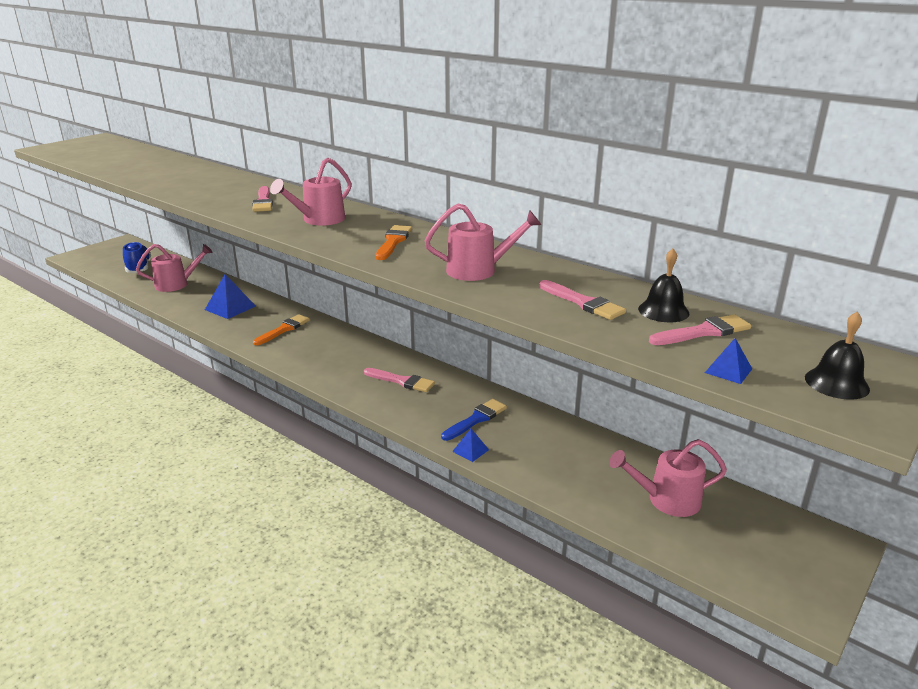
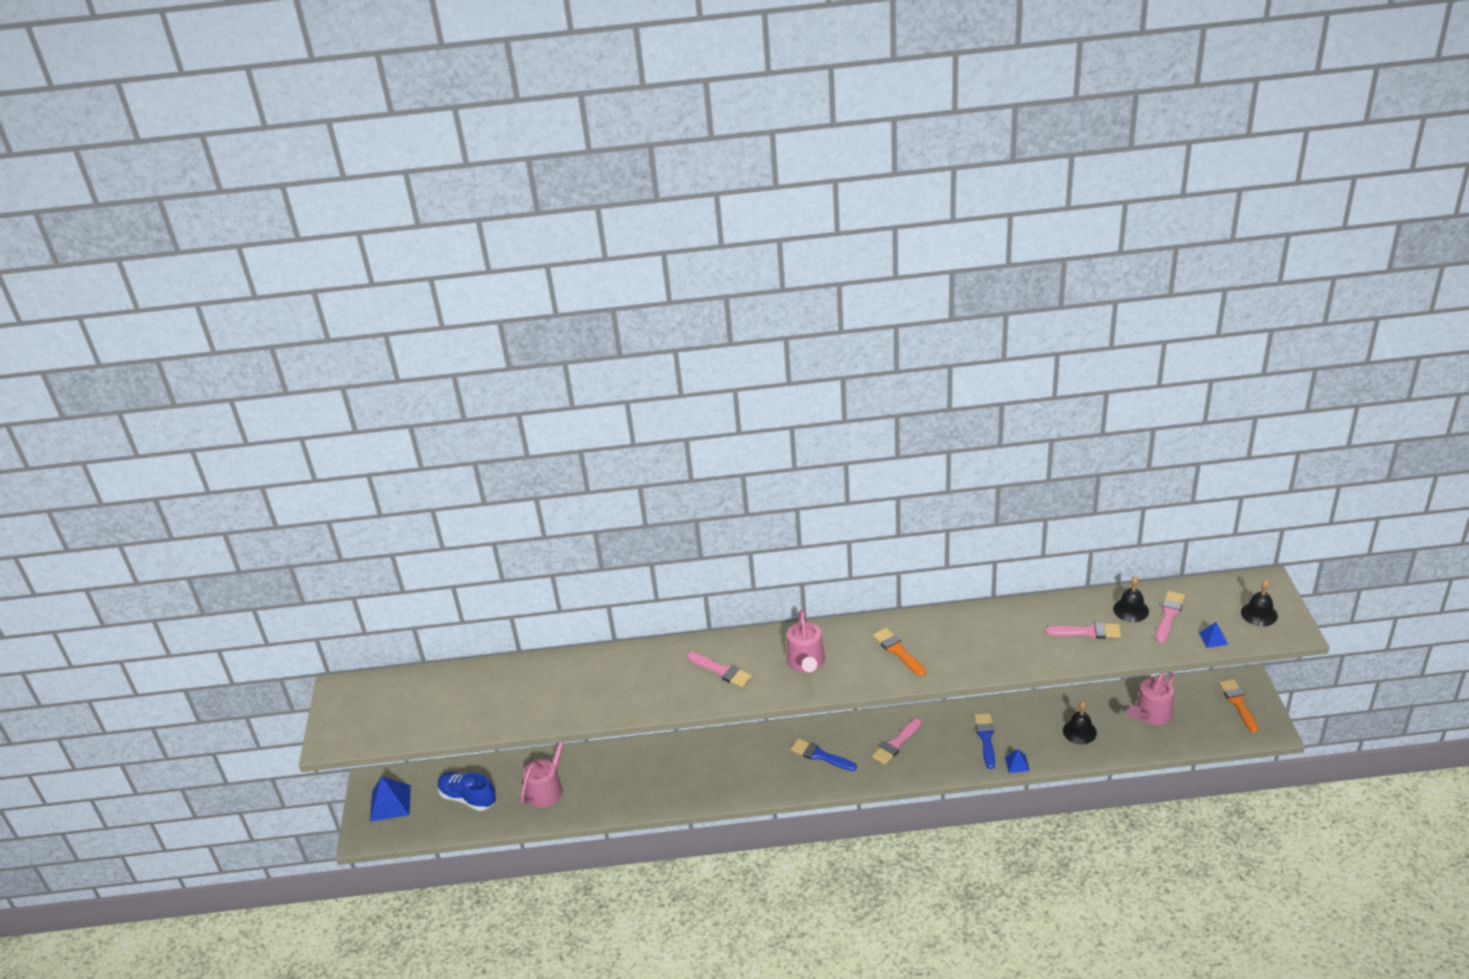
camera: 40 degrees left, 10 degrees up
(230, 308) = (648, 775): blue pyramid -> blue pyramid (390, 802)
(283, 329) = (733, 763): orange brush -> orange brush (1238, 703)
(340, 357) = (820, 755): none -> blue brush
(402, 381) = (896, 744): pink brush -> pink brush turned 150 degrees clockwise
(479, 270) = (993, 642): pink watering can -> none
(568, 466) = (1079, 731): none -> black bell

